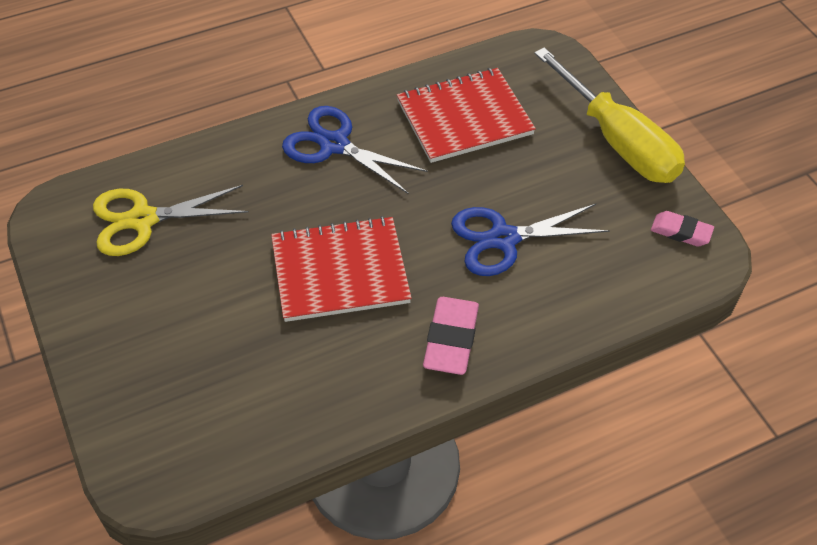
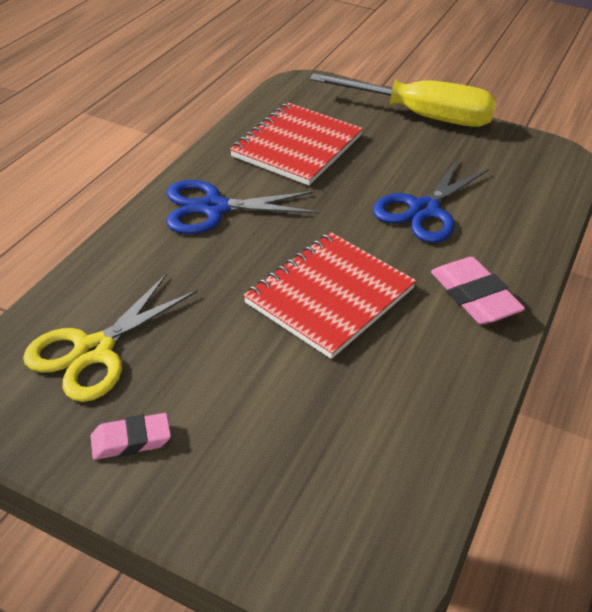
camera: 40 degrees left, 10 degrees down
(680, 232) = (528, 151): pink eraser -> pink eraser (131, 440)

